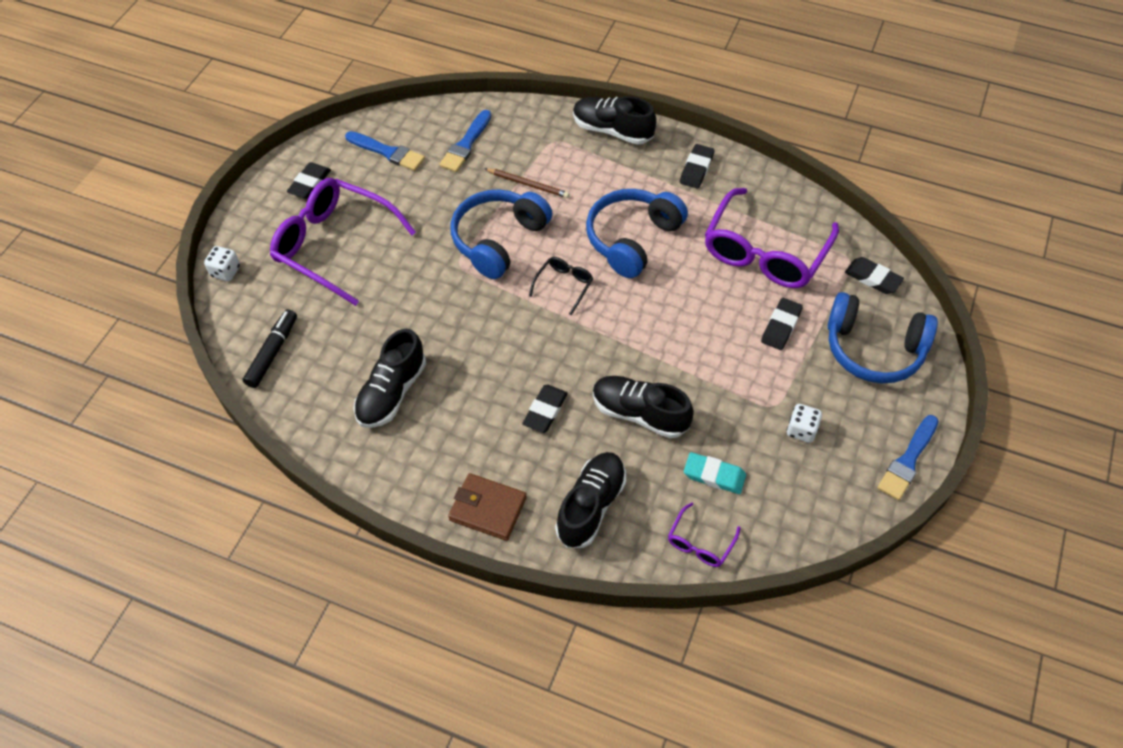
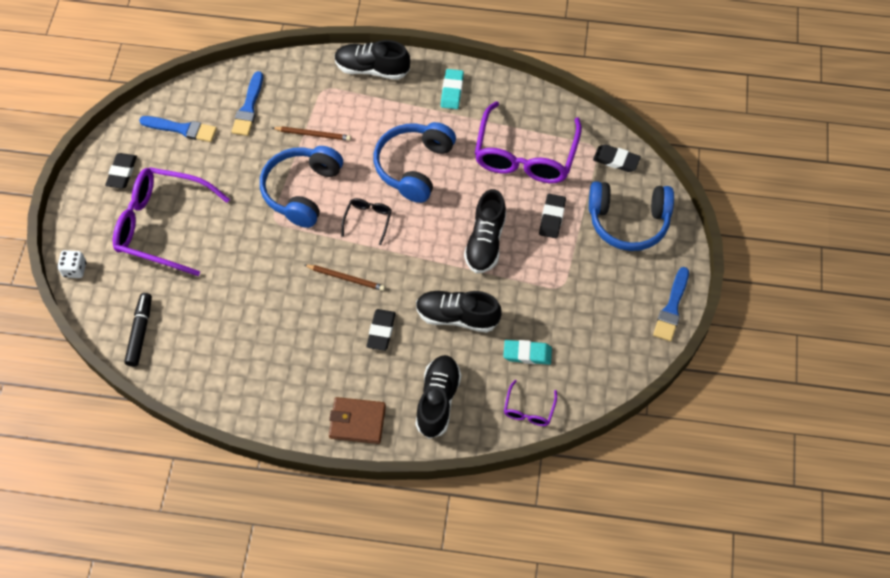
camera: 15 degrees left, 5 degrees up
(392, 392) = (251, 344): black shoe -> black shoe (485, 242)
(521, 343) = (346, 278): none -> brown pencil
(696, 169) = (452, 91): black eraser -> turquoise eraser
(801, 430) = (586, 302): white dice -> none

